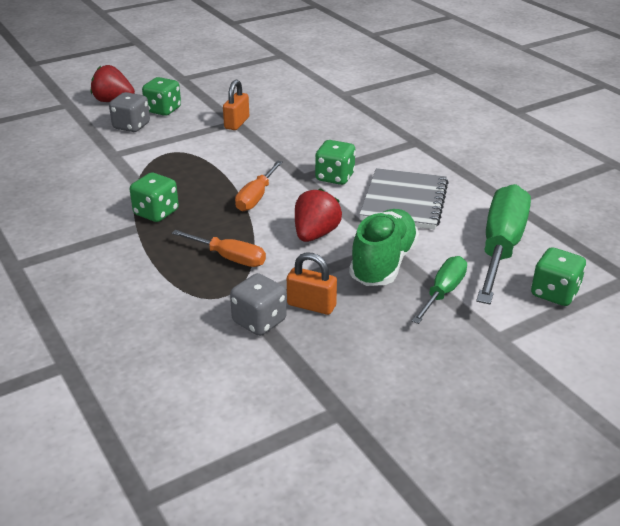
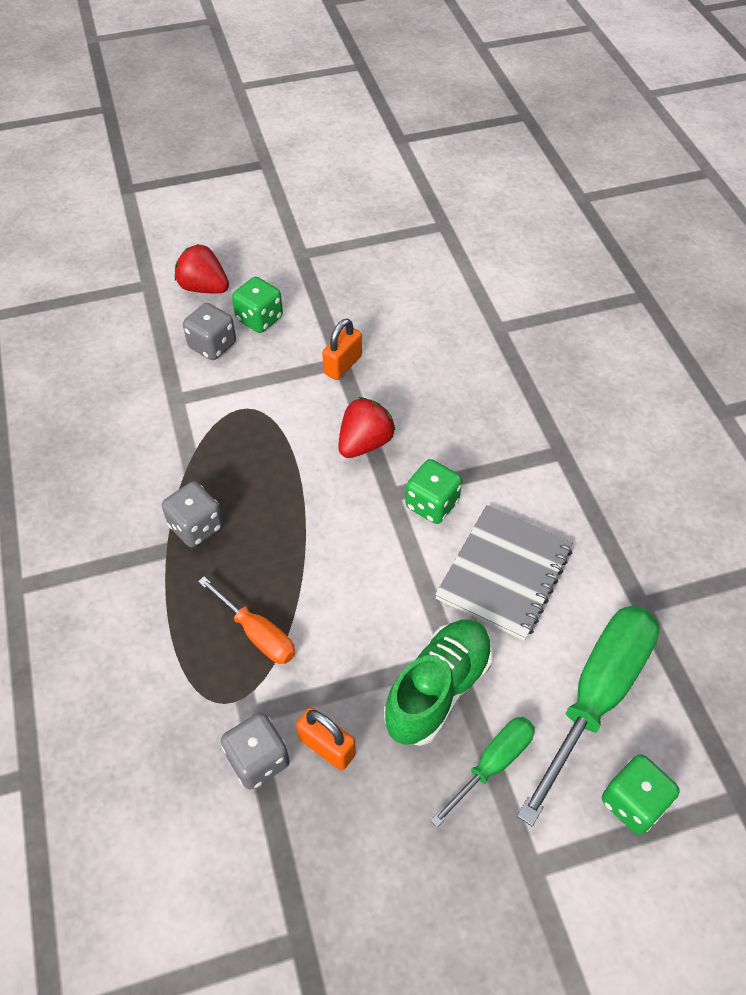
camera: 15 degrees right, 20 degrees up
(156, 213) = (196, 527): green dice -> grey dice
(256, 197) = (323, 523): orange screwdriver -> none
(315, 234) = (372, 613): red strawberry -> red strawberry (365, 443)

